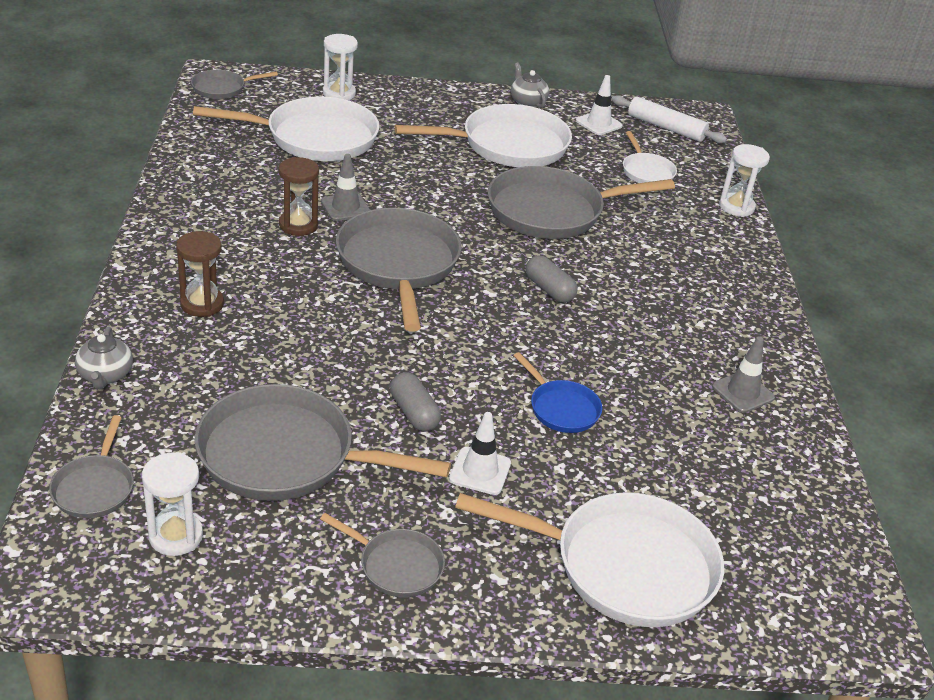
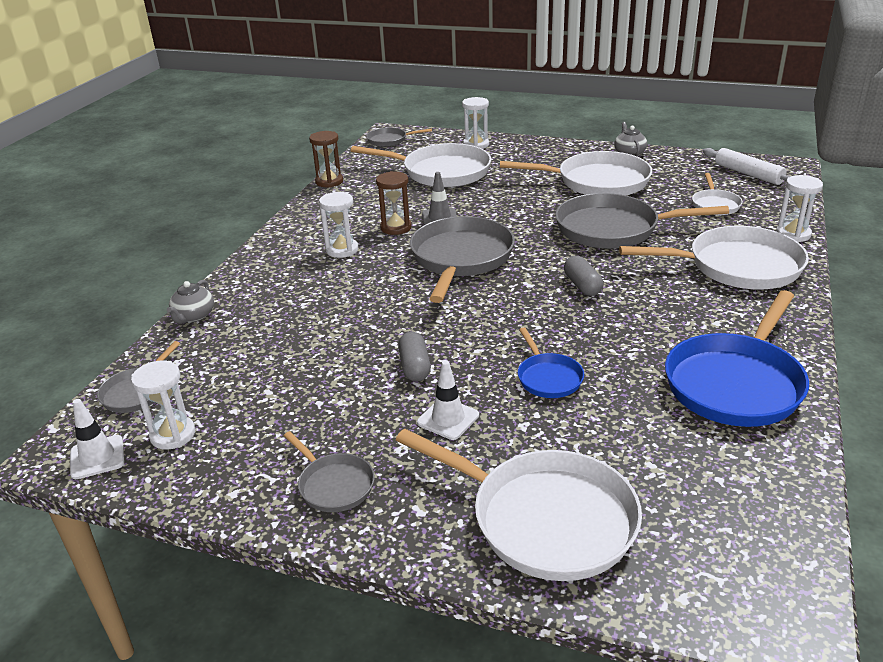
camera: 25 degrees right, 5 degrees down
(202, 304) = (292, 275): brown hourglass -> brown hourglass (329, 182)
(247, 263) = (342, 250): none -> white hourglass
(286, 456) = (292, 387): grey pan -> none
(598, 123) = (686, 169): white traffic cone -> white traffic cone (97, 457)
(696, 252) = (737, 266): none -> white pan
(743, 392) = (736, 383): grey traffic cone -> blue pan

